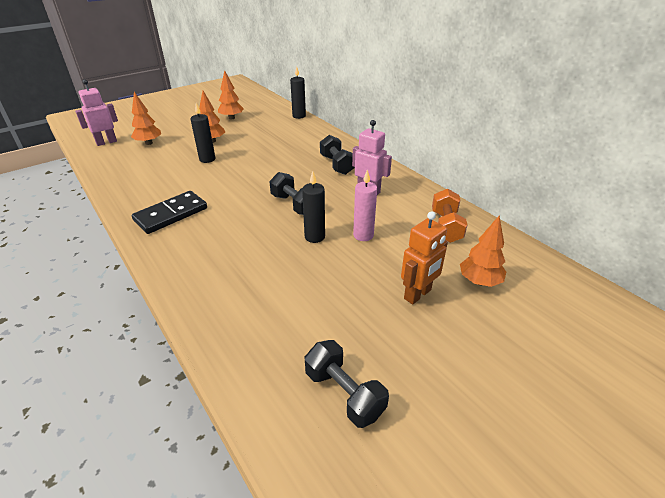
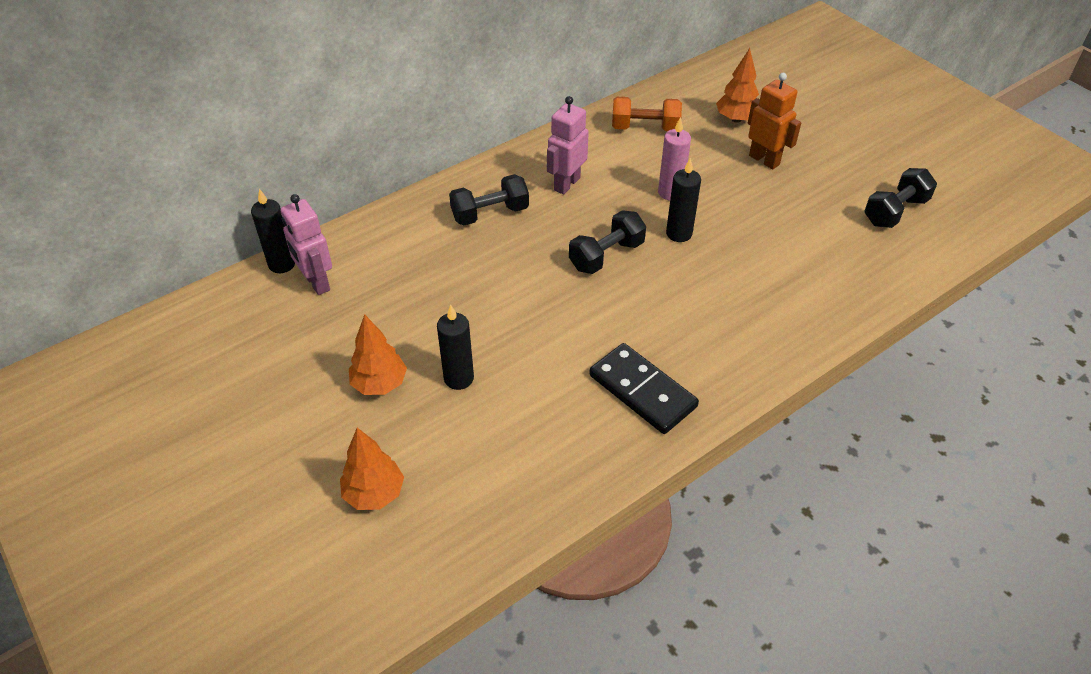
camera: 90 degrees left, 10 degrees up
(106, 142) = (357, 583): pink robot -> pink robot (316, 283)
(231, 118) = (265, 370): orange tree -> none

